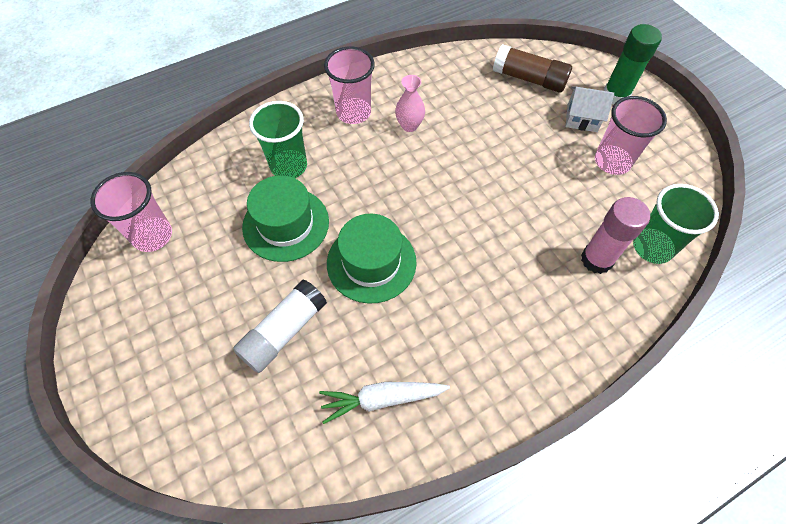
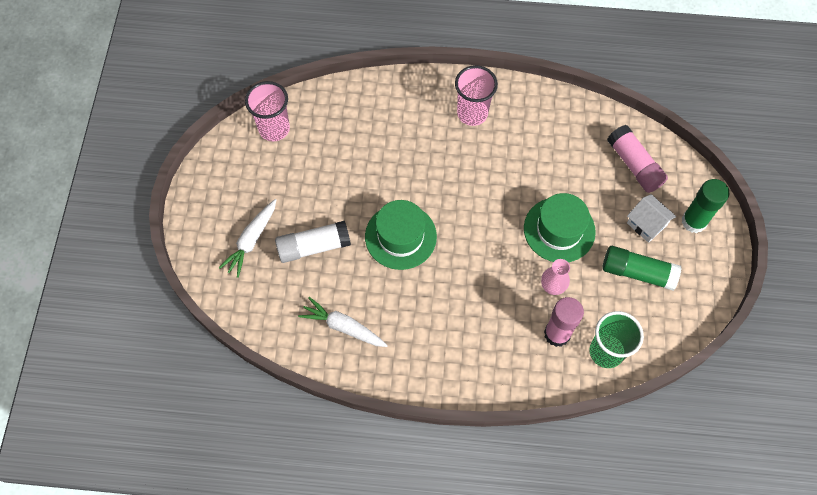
camera: 35 degrees right, 5 degrees up
(203, 371) = (251, 240): none -> white carrot
(286, 224) = (364, 173): green hat -> green hat (559, 230)
(289, 166) = (395, 130): green cup -> none
(409, 125) = (506, 149): pink vase -> pink vase (552, 287)
(529, 79) = (634, 165): brown glue stick -> pink glue stick
(612, 161) = (637, 272): pink cup -> green glue stick

